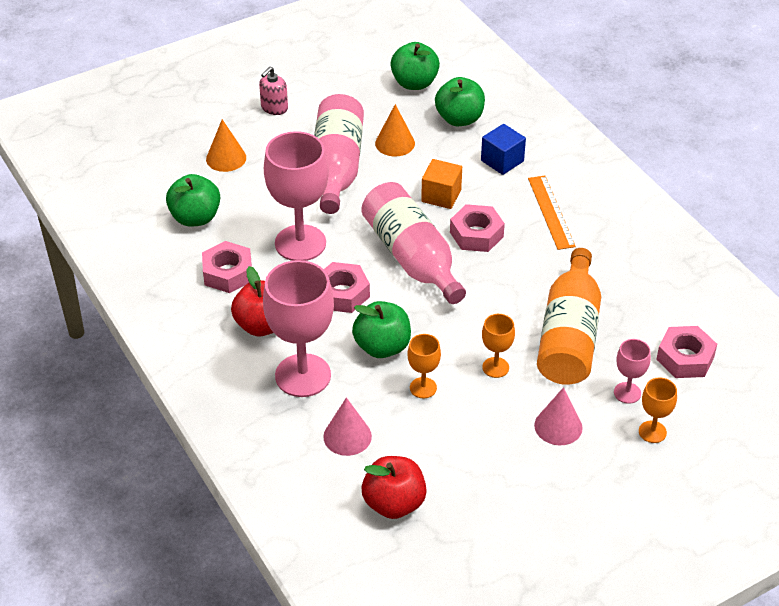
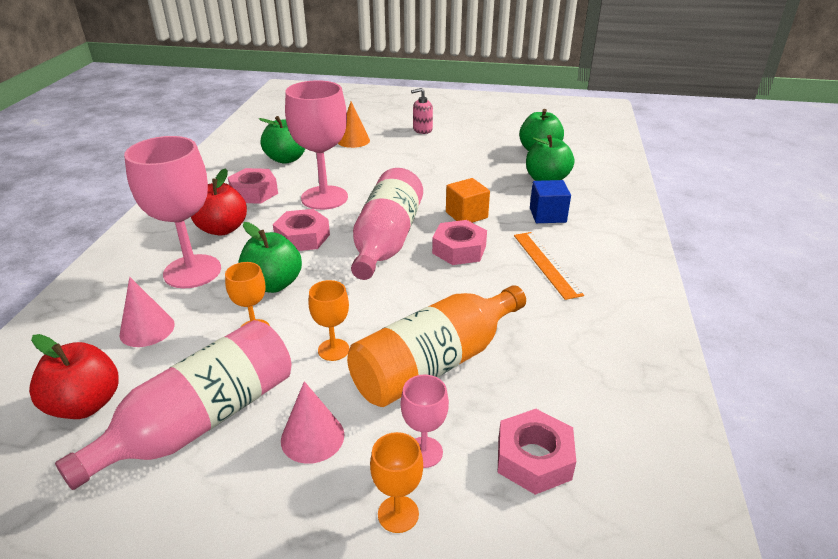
camera: 40 degrees right, 10 degrees down
(337, 168) = (414, 171): pink bottle -> pink bottle (201, 421)
(395, 143) = (476, 174): orange cone -> none
(551, 212) = (546, 264): orange ruler -> orange ruler turned 45 degrees counterclockwise

